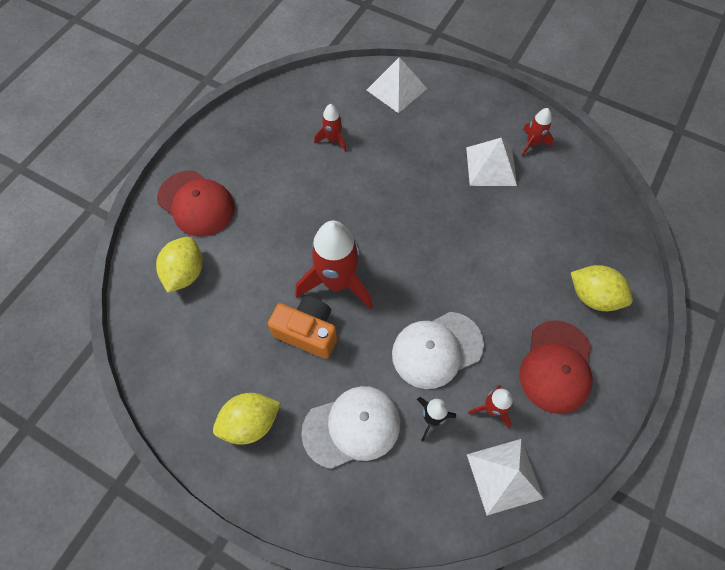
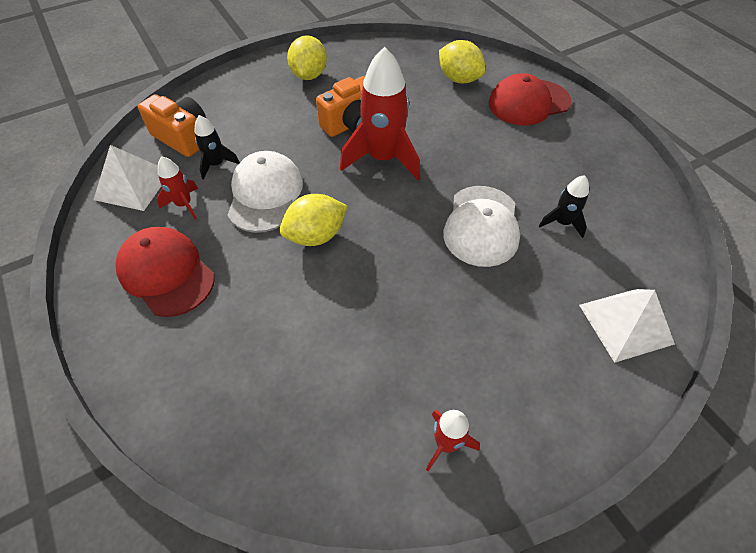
camera: 120 degrees right, 10 degrees down
(333, 140) = (562, 223): red rocket -> black rocket
(352, 427) = (256, 120): white cap -> white cap (481, 226)
(419, 483) = (182, 137): none -> orange camera
(491, 166) = (437, 363): white pyramid -> none
(593, 296) = (194, 358): yellow lemon -> yellow lemon (316, 236)

